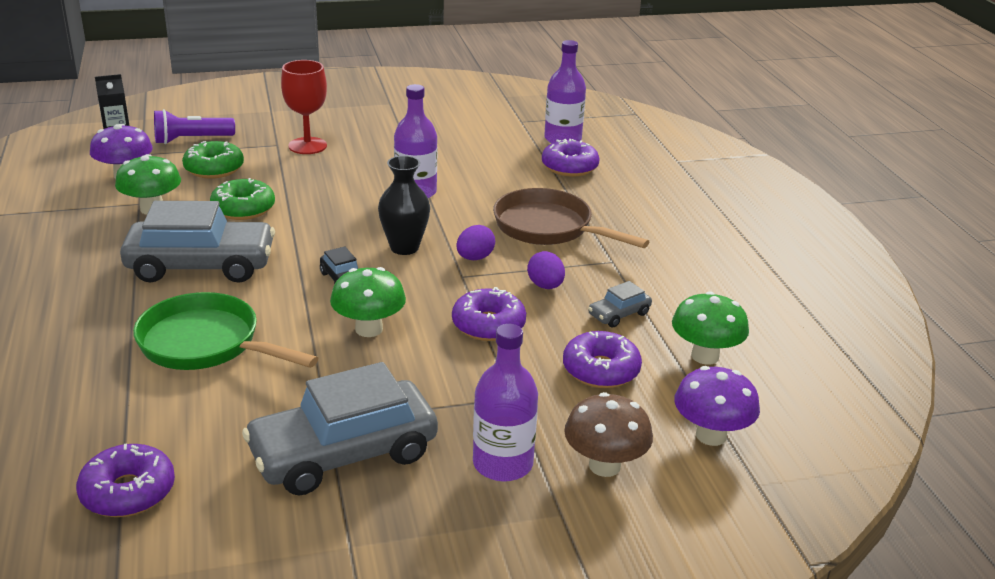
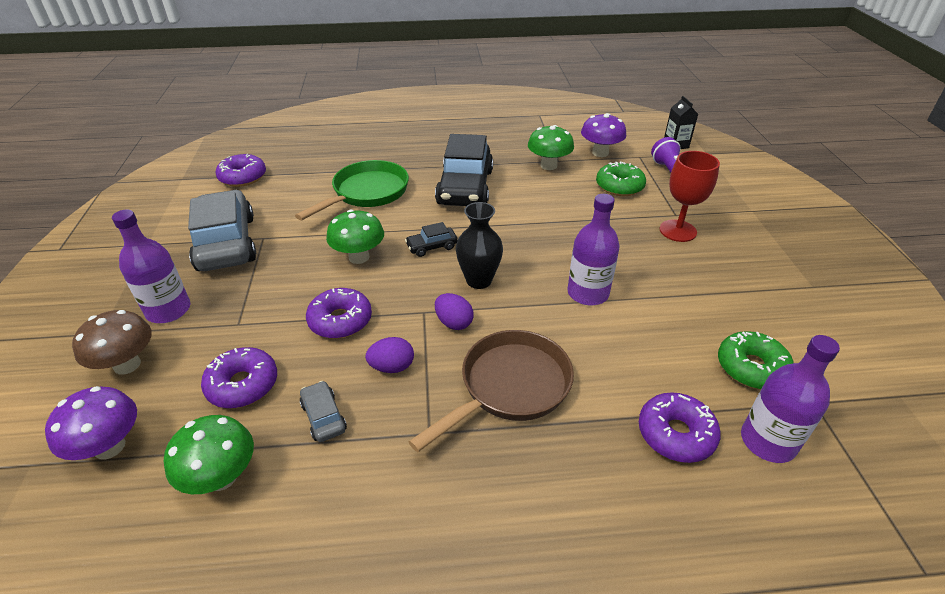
camera: 100 degrees right, 10 degrees up
(201, 265) = (465, 187): grey car -> black car
(243, 209) = (550, 201): green donut -> green donut (751, 368)

